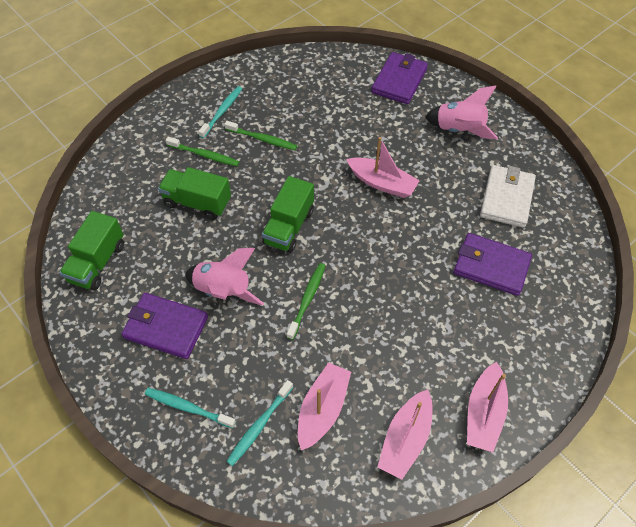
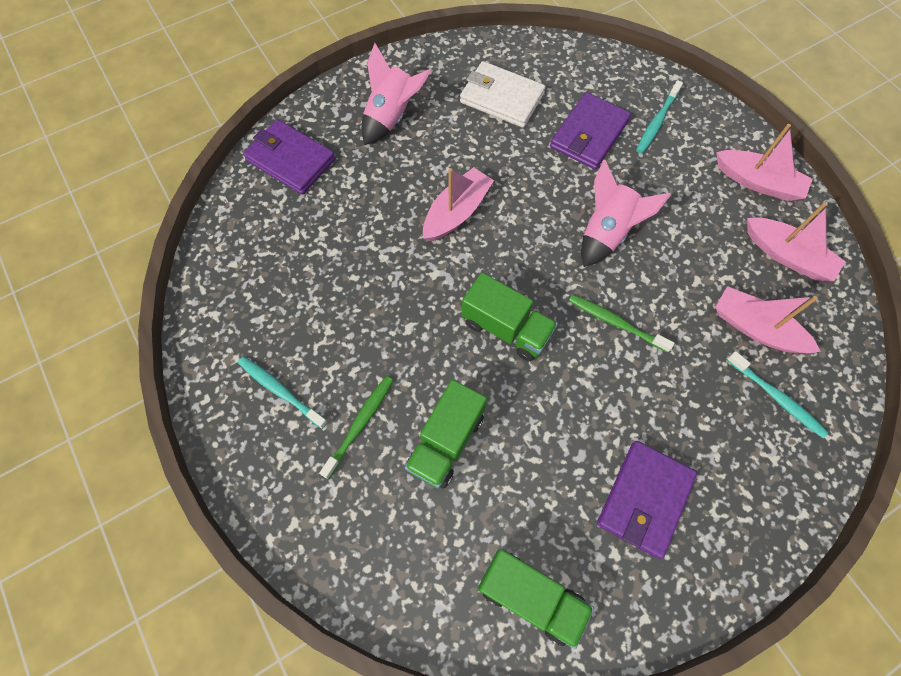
camera: 80 degrees left, 10 degrees up
(188, 407) = (755, 478): turquoise toothbrush -> turquoise toothbrush (657, 122)
(223, 290) = (595, 420): pink rocket -> pink rocket (606, 232)
(262, 139) = (349, 341): green toothbrush -> none

